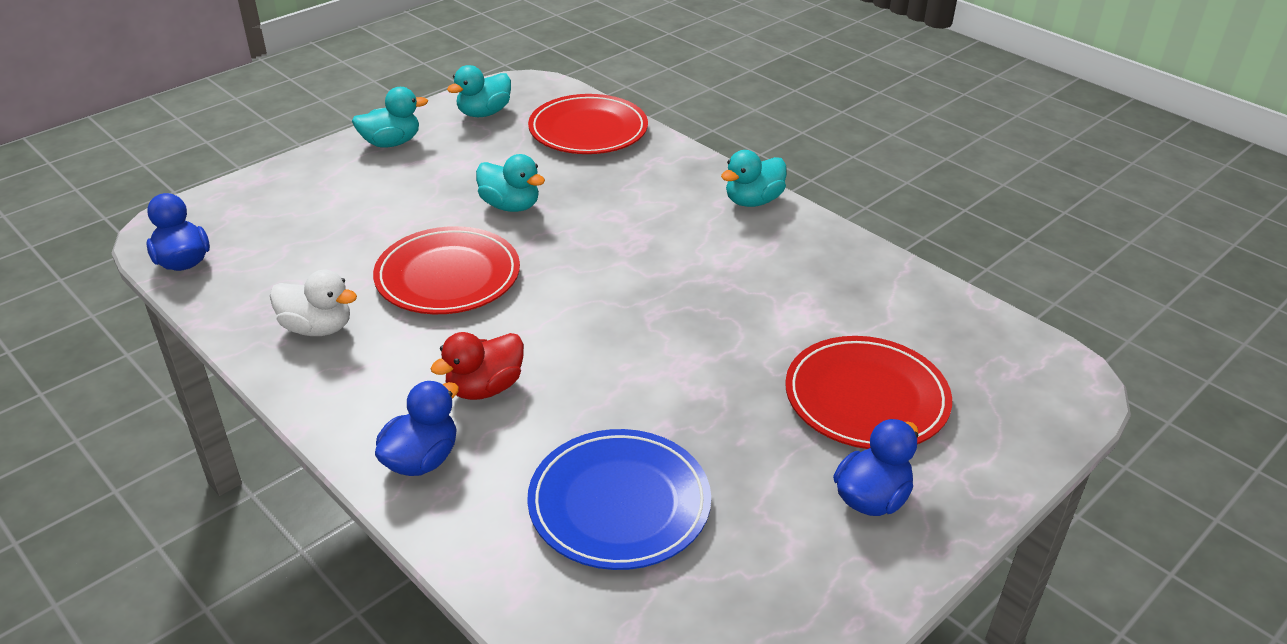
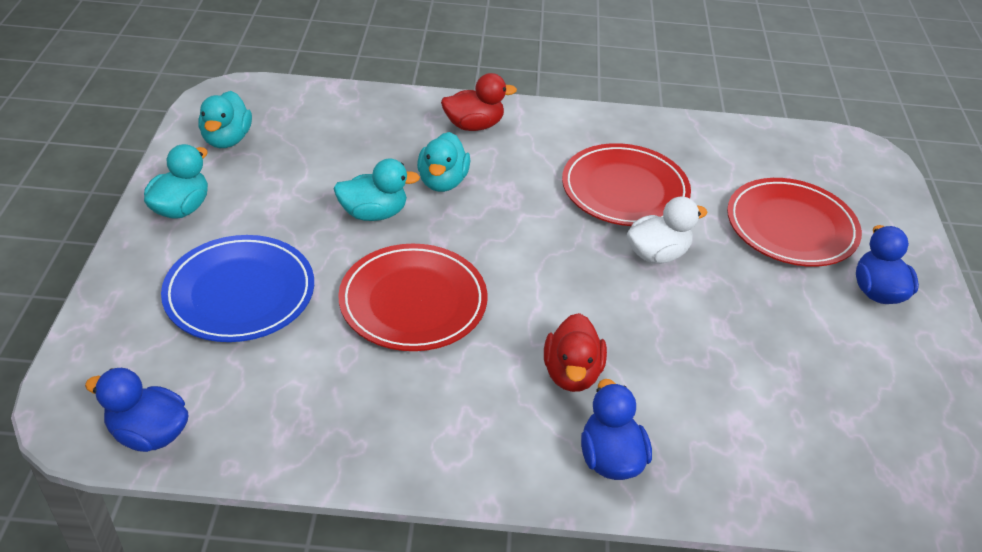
camera: 45 degrees left, 5 degrees up
(317, 328) = (374, 412): white duck -> white duck (657, 254)
(588, 130) = (340, 115): red plate -> red plate (624, 190)
(619, 503) = (767, 394): blue plate -> blue plate (240, 293)
(684, 181) = (474, 125): none -> red duck
(753, 201) = (541, 118): turquoise duck -> turquoise duck (442, 182)

